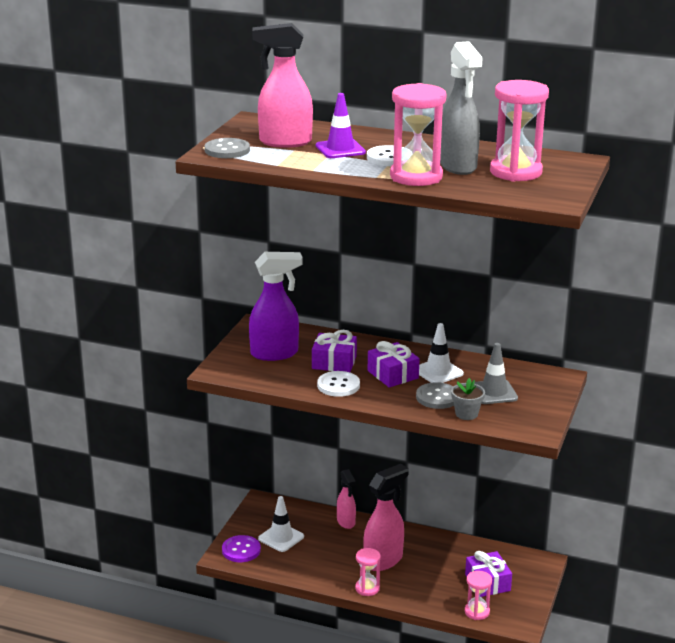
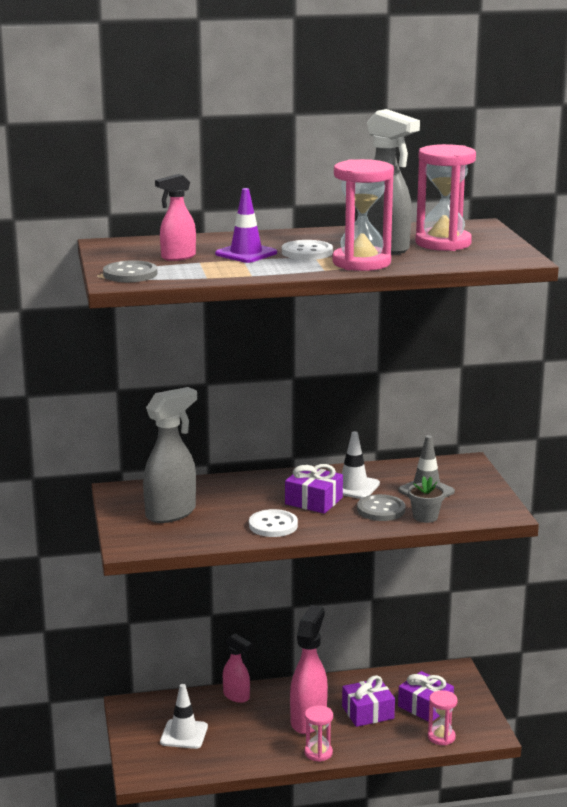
camera: 30 degrees left, 5 degrees down
(241, 550) = (153, 762): purple button -> none
(275, 353) = (171, 513): purple spray bottle -> grey spray bottle
(284, 142) = (177, 257): pink spray bottle -> pink spray bottle, size x0.60
(334, 362) = (242, 505): purple gift -> purple gift (367, 712)

